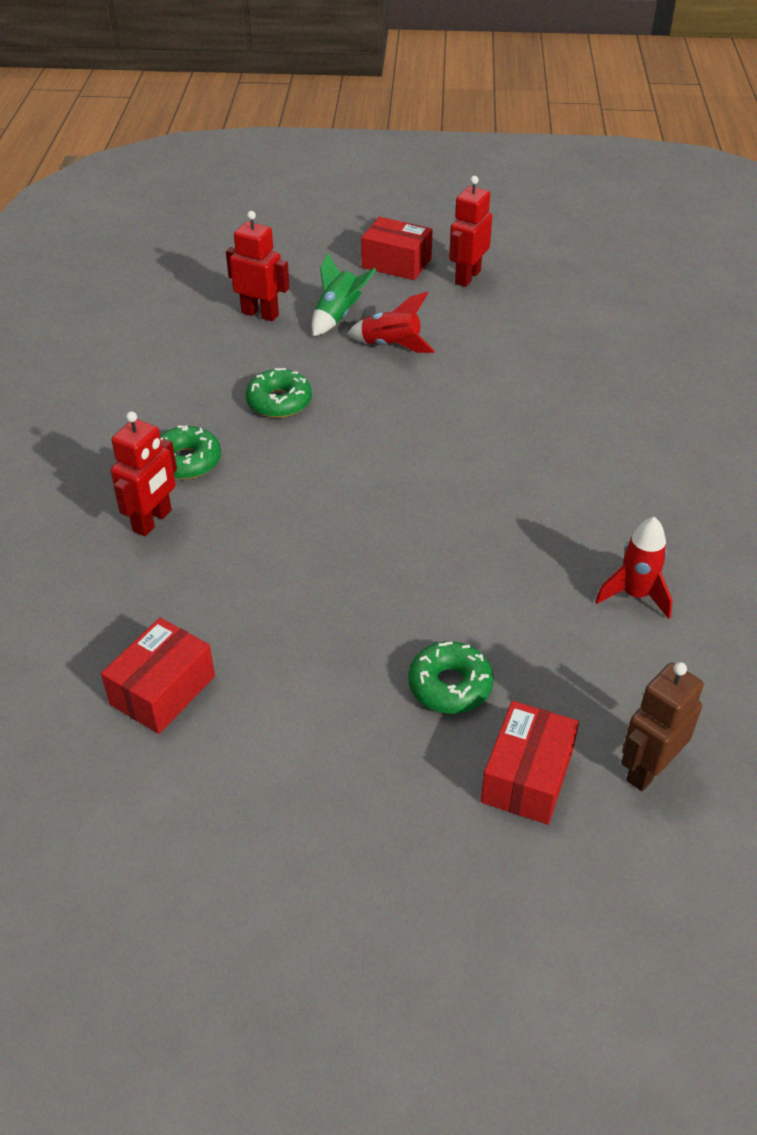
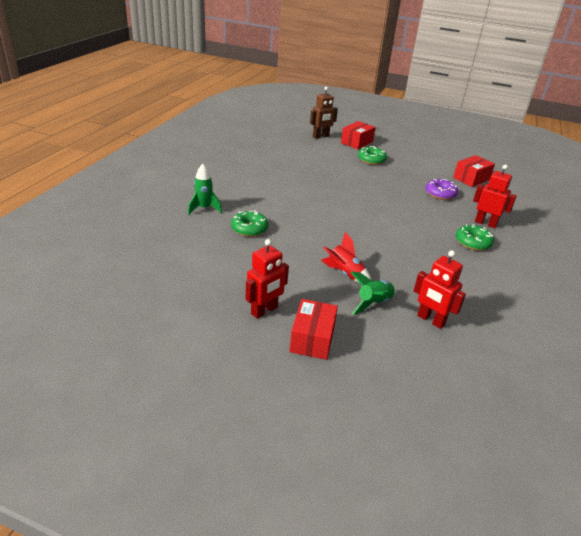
camera: 165 degrees left, 10 degrees down
(153, 521) = (485, 223): red robot -> red robot turned 75 degrees clockwise
(249, 591) = (440, 194): none -> purple donut
(279, 402) = (422, 258): green donut -> green donut (249, 229)
(396, 263) = (312, 339): red box -> red box turned 60 degrees clockwise
(635, 595) = (292, 162): red rocket -> none
(683, 400) = (204, 208): none -> green rocket

